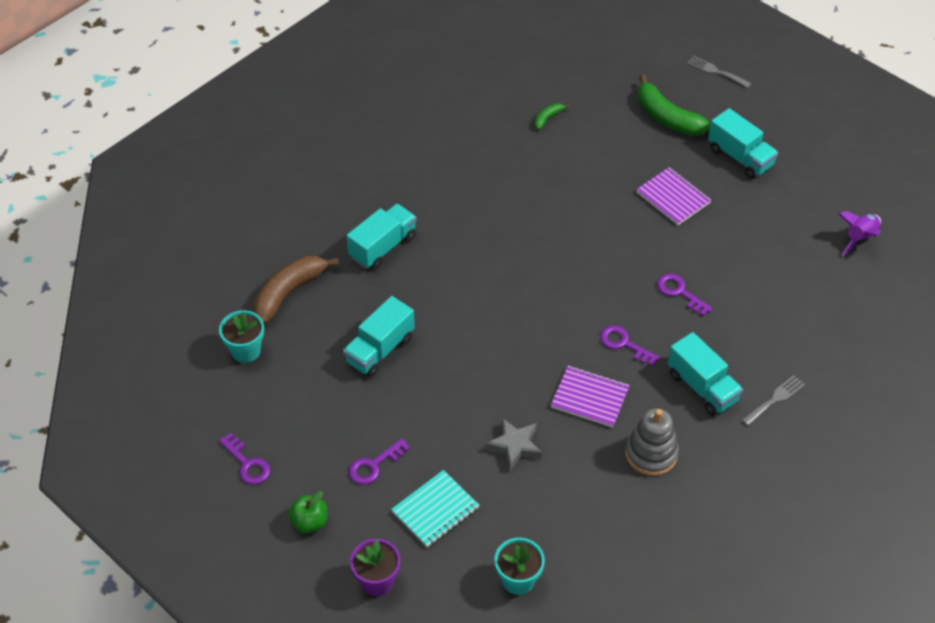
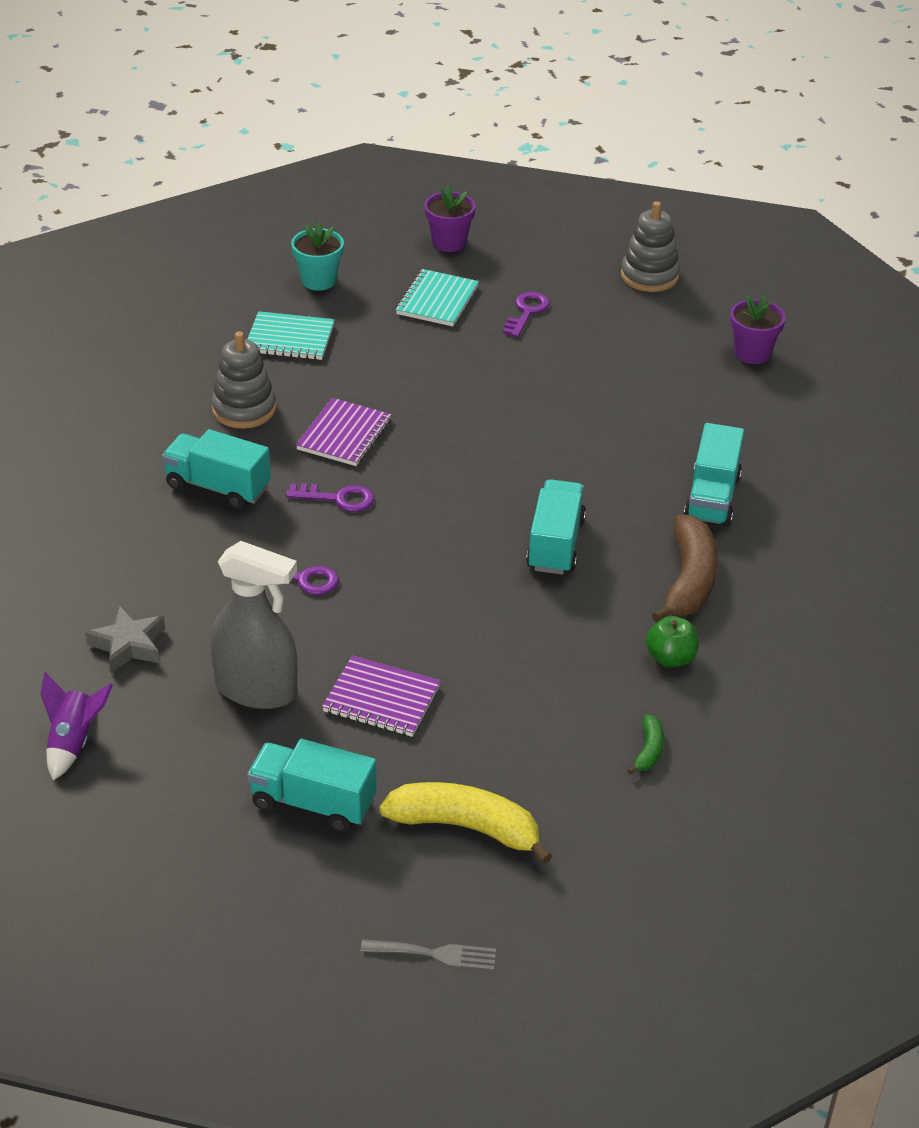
camera: 150 degrees right, 10 degrees down
(246, 351) = (752, 353): turquoise flower pot -> purple flower pot
(247, 463) = (649, 276): purple key -> grey stacking toy
(288, 292) = (768, 416): brown banana -> brown banana (689, 580)
(309, 522) = (547, 258): green apple -> green apple (670, 658)
(380, 350) = (613, 400): turquoise truck -> turquoise truck (555, 544)
(514, 447) = (396, 369): grey star -> grey star (128, 645)
(579, 516) = (290, 339): none -> turquoise notebook
(590, 398) = (344, 435): purple notebook -> purple notebook turned 60 degrees counterclockwise
(667, 118) = (466, 827): green banana -> yellow banana
(742, 230) = (256, 689): none -> grey spray bottle
(775, 399) = (122, 504): grey fork -> none

